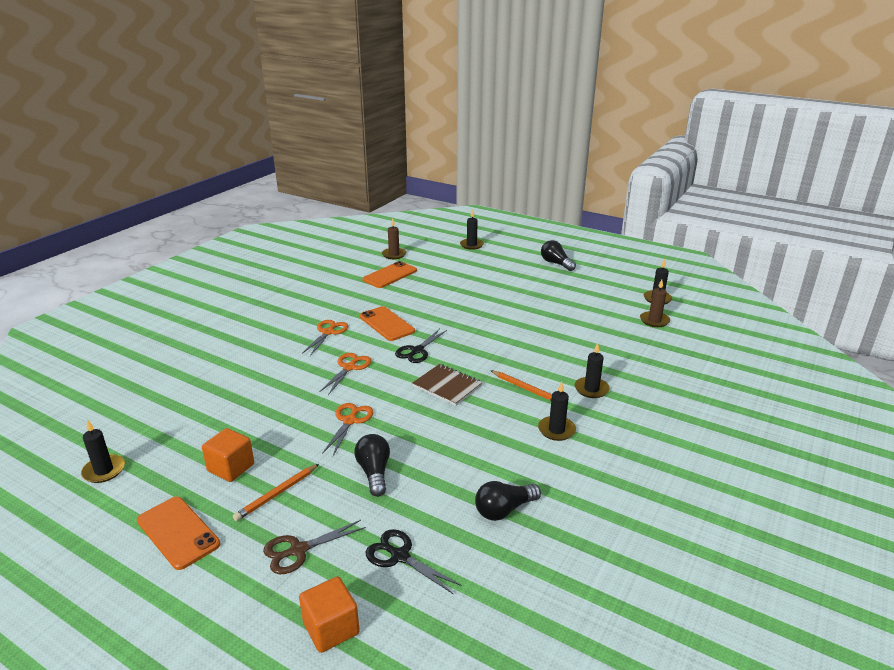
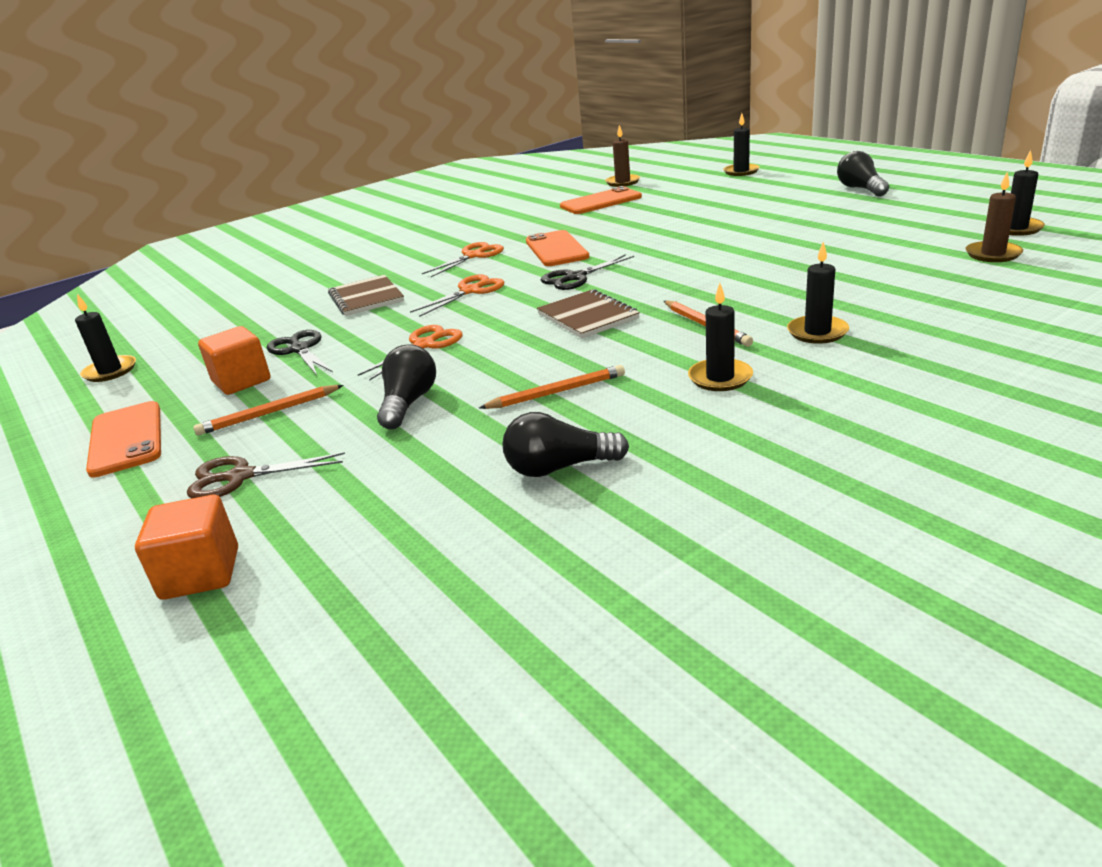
camera: 25 degrees right, 0 degrees up
(272, 379) = (366, 298): none -> brown notebook
(400, 556) = (362, 503): black scissors -> black scissors (300, 349)
(466, 452) = (557, 392): none -> orange pencil

